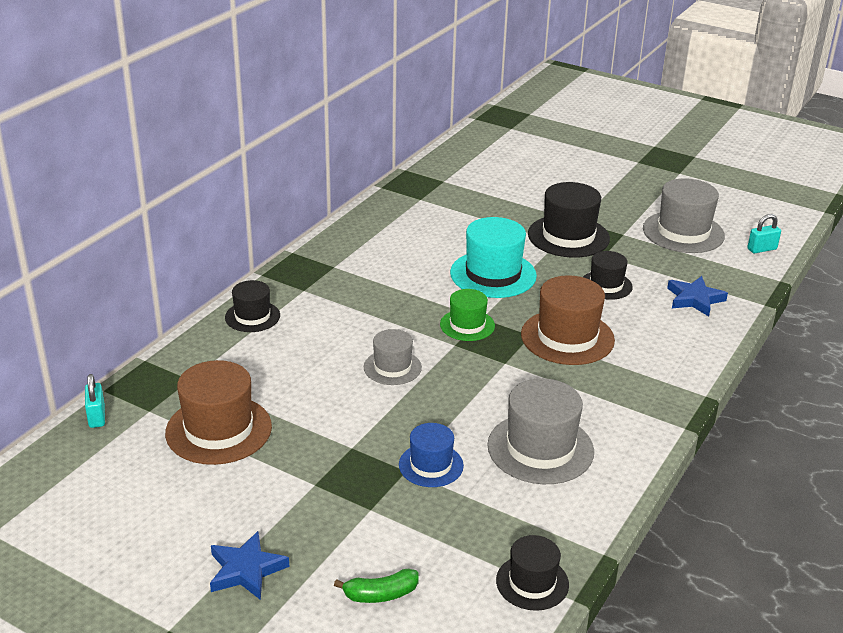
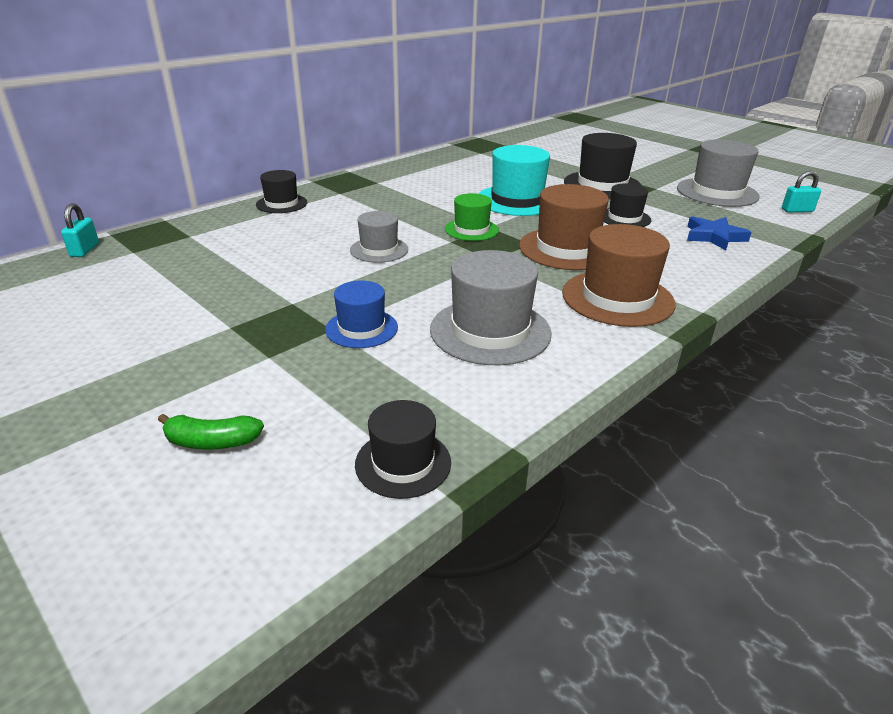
camera: 15 degrees right, 0 degrees up
(218, 430) = (179, 273): brown hat -> brown hat (617, 298)
(246, 570) = (90, 391): blue star -> none

